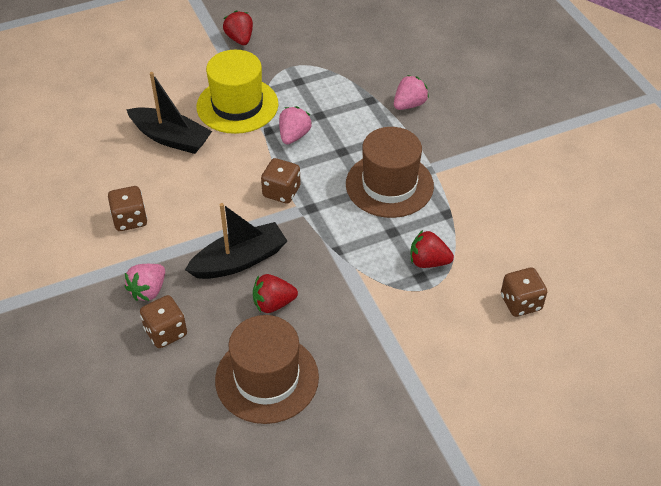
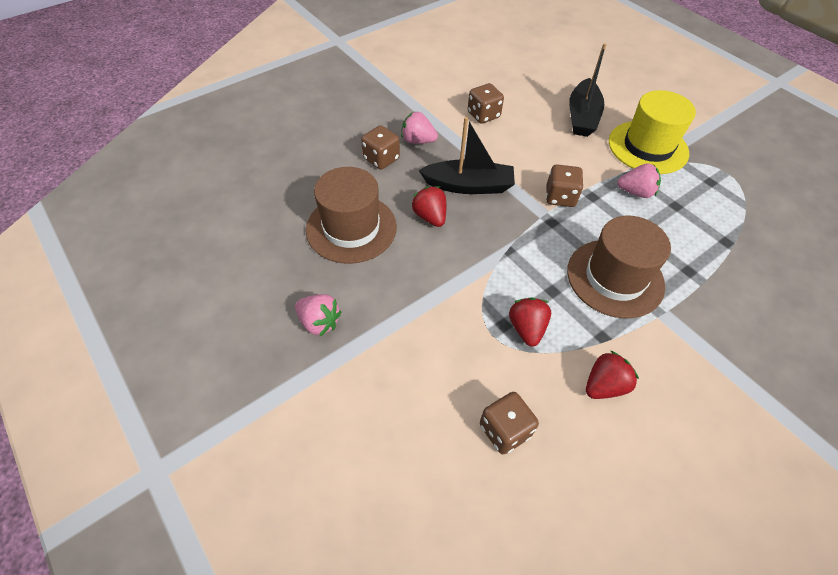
camera: 75 degrees right, 5 degrees up
(239, 260) = (468, 186): black boat -> black boat turned 45 degrees counterclockwise
(240, 39) = (734, 131): red strawberry -> red strawberry (604, 385)
(409, 104) = (745, 277): pink strawberry -> pink strawberry (319, 322)

